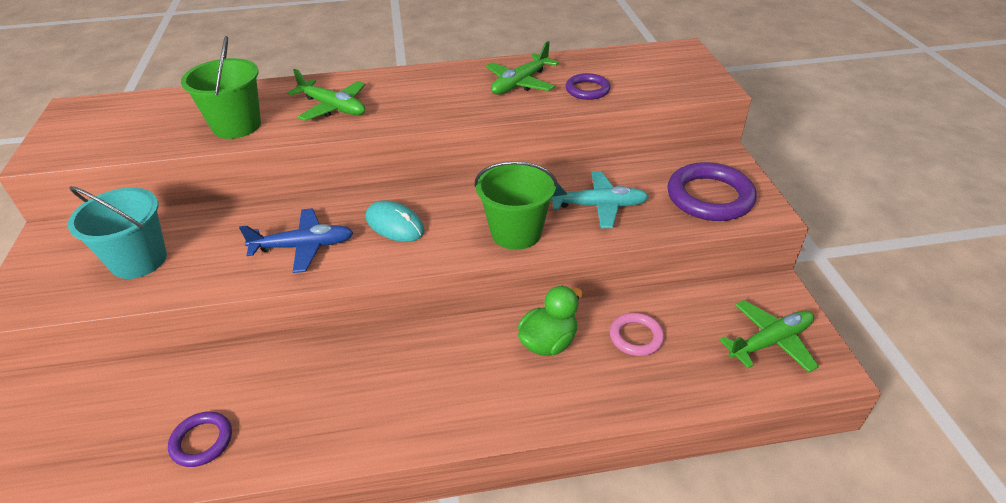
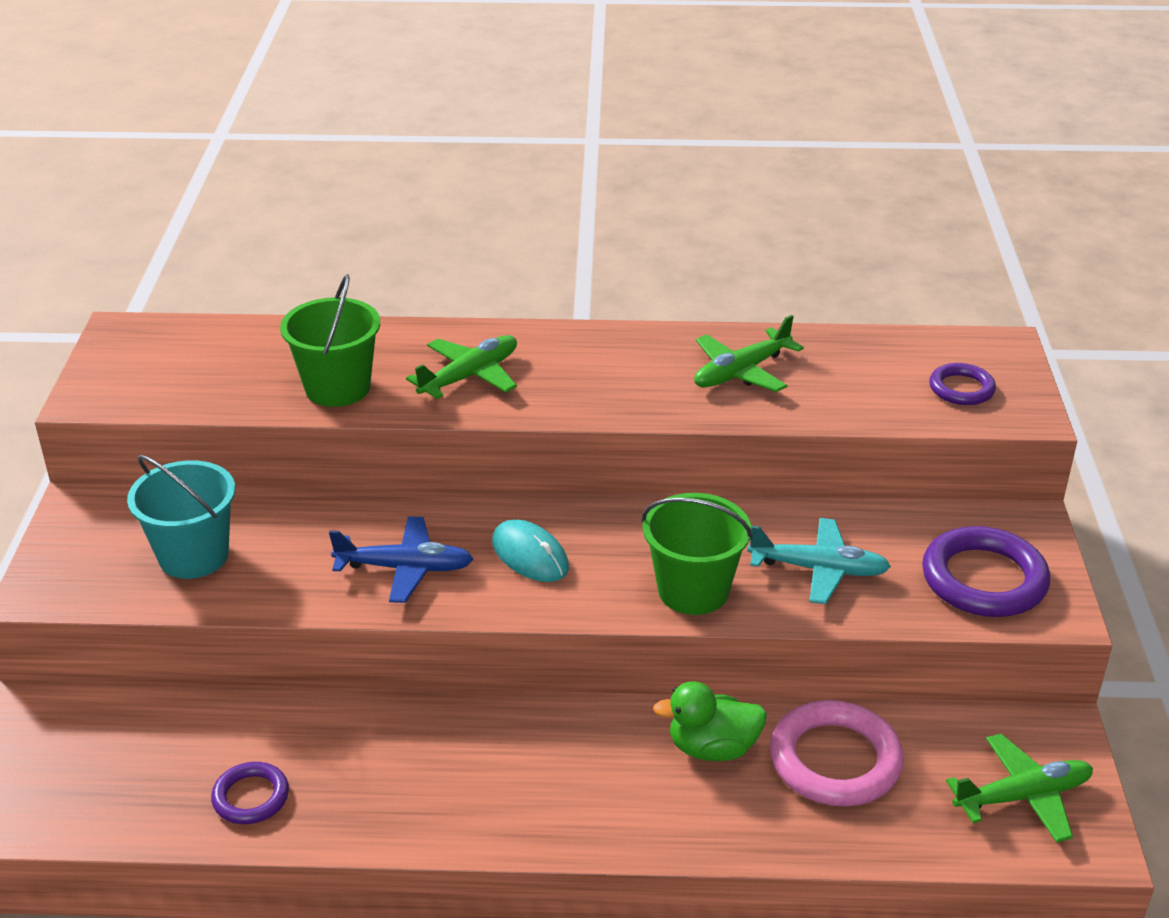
camera: 10 degrees right, 5 degrees down
(333, 107) = (469, 376): green plane -> green plane turned 90 degrees counterclockwise
(548, 342) = (712, 748): green duck -> green duck turned 150 degrees counterclockwise
(587, 90) = (836, 396): purple ring -> purple ring (961, 389)
(636, 337) = (835, 760): pink ring -> pink ring, size x1.77

